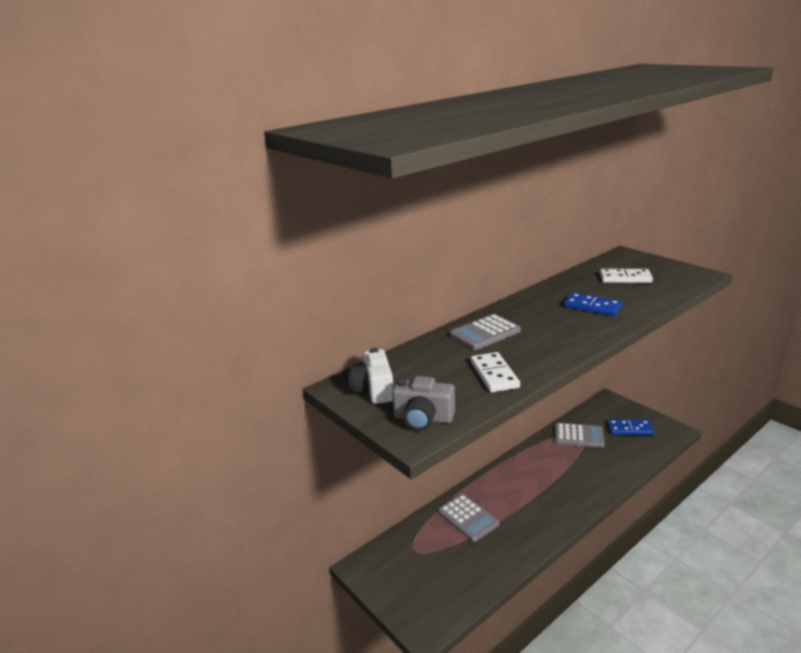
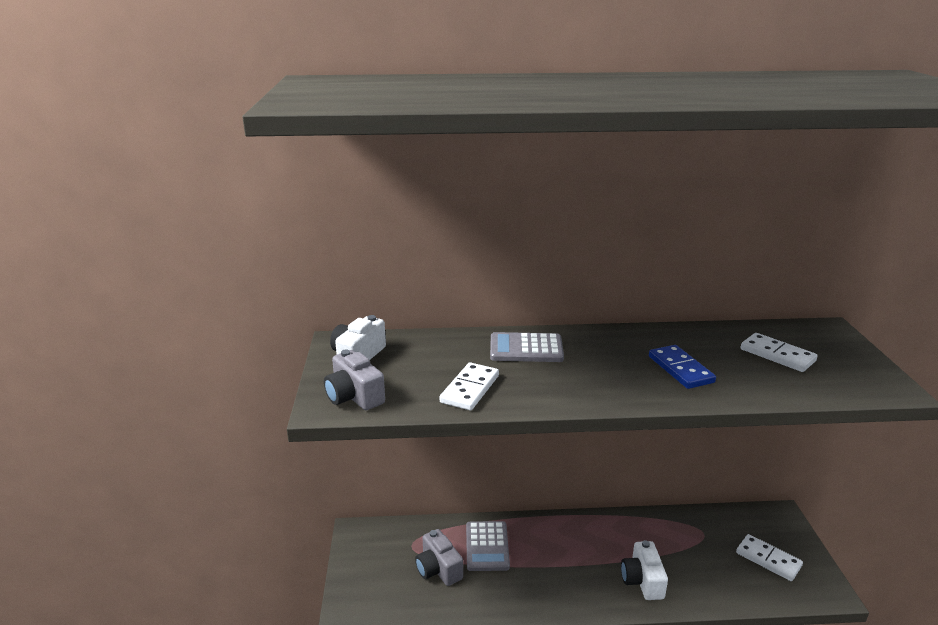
camera: 35 degrees right, 0 degrees up
(453, 554) = (438, 569): none -> grey camera
(579, 436) = (695, 534): grey calculator -> none
(583, 481) = (642, 581): none -> white camera
(630, 429) = (768, 559): blue domino -> white domino

